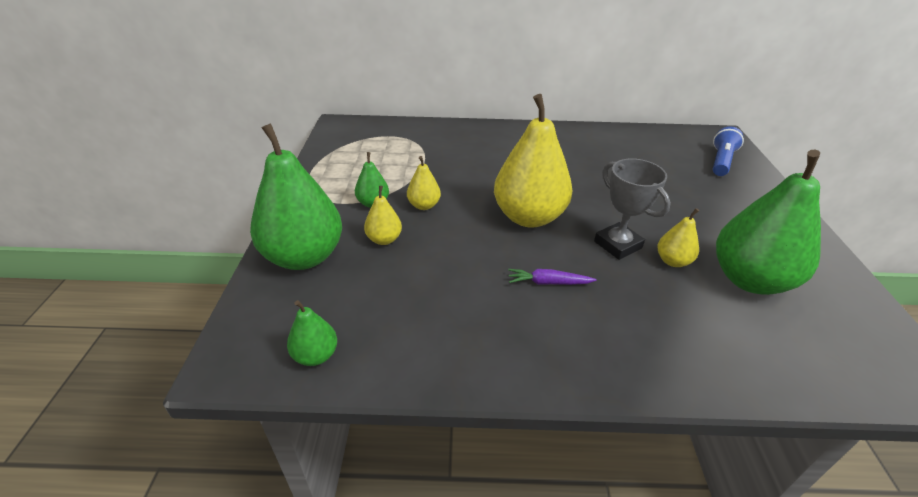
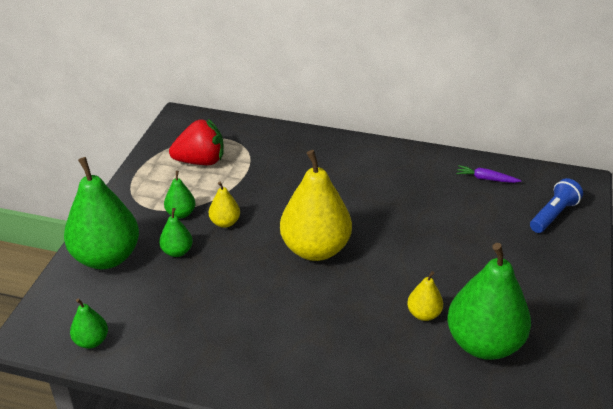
camera: 15 degrees right, 0 degrees up
(374, 156) = (200, 161): none -> red strawberry
(384, 239) = (177, 251): yellow pear -> green pear
(548, 282) = (299, 315): purple carrot -> purple carrot (486, 179)
(617, 245) = (382, 290): grey trophy -> none

